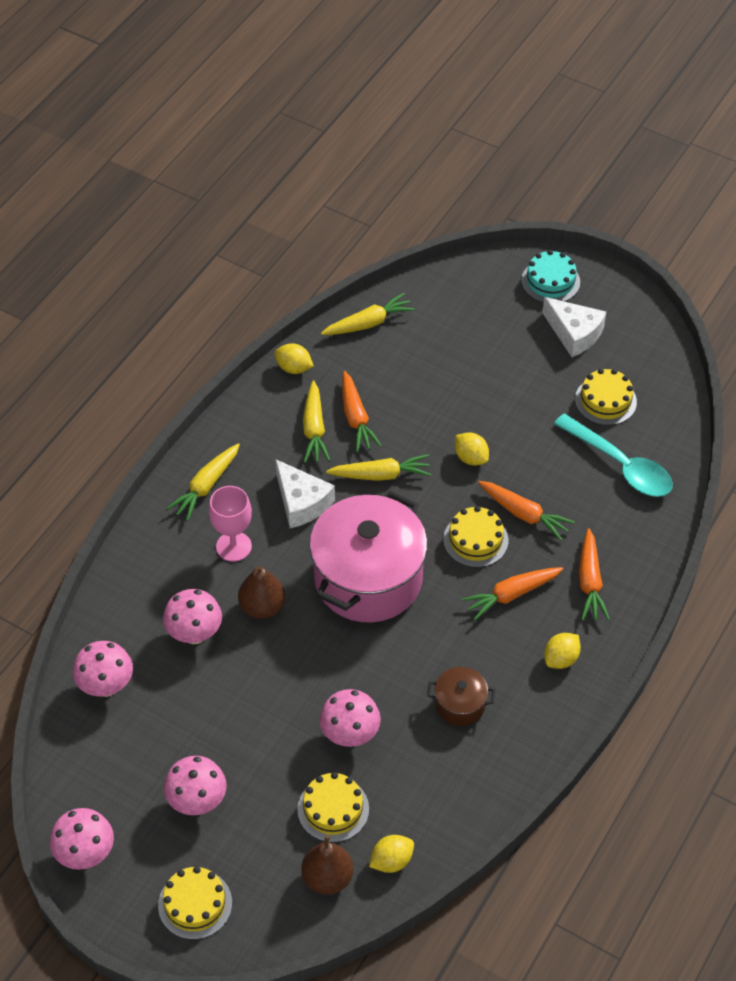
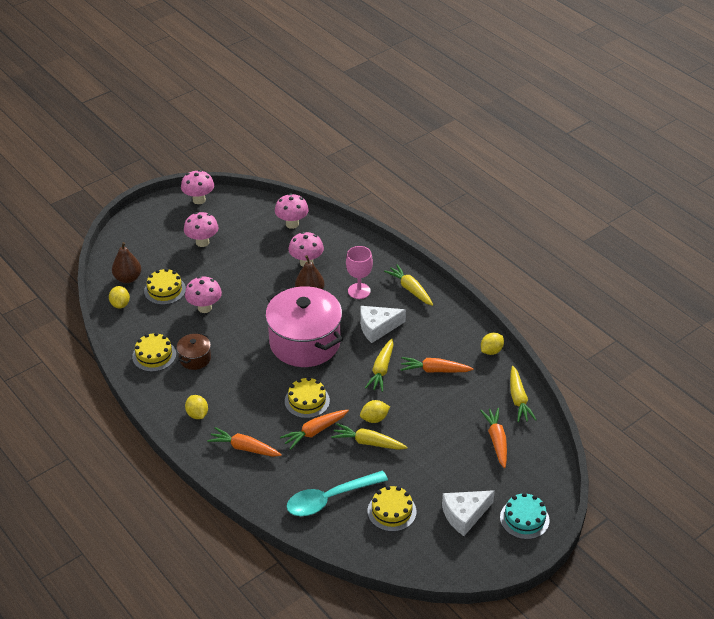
camera: 110 degrees right, 10 degrees down
(195, 904) = (147, 230): yellow cake -> yellow cake (154, 355)
(314, 429) = (434, 348): yellow carrot -> yellow carrot (368, 442)
(511, 595) = (256, 405): orange carrot -> orange carrot (496, 440)

